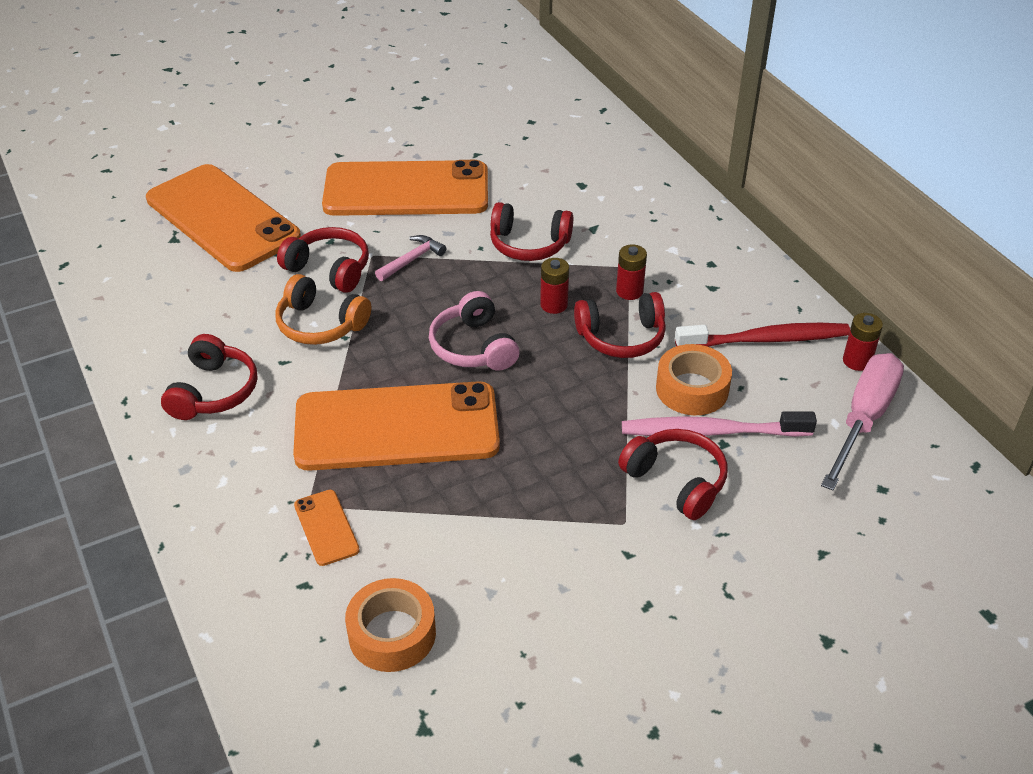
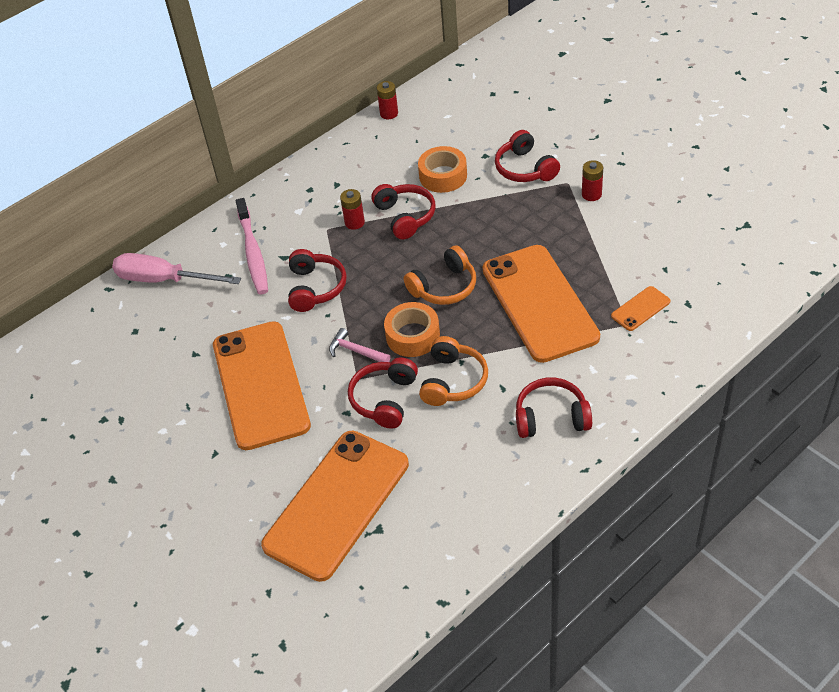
camera: 100 degrees left, 5 degrees up
(392, 634) = (698, 254): orange tape -> orange tape (412, 336)
(473, 347) = (444, 287): pink headphones -> orange headphones
(554, 305) = (383, 257): red battery -> red battery (591, 194)
(676, 481) = (525, 168): red headphones -> red headphones turned 60 degrees counterclockwise
(711, 432) = (477, 162): pink toothbrush -> pink toothbrush (253, 253)
(766, 340) = (383, 152): red toothbrush -> none
(863, 419) = (440, 106): pink screwdriver -> pink screwdriver (164, 280)

